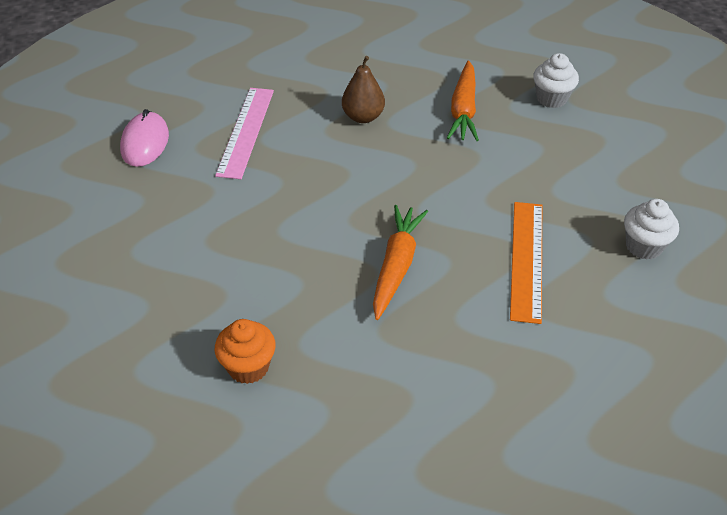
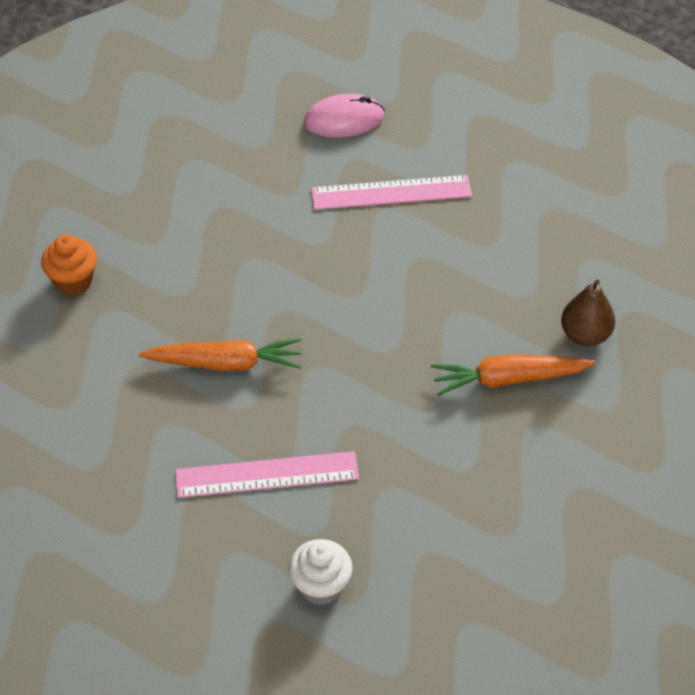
camera: 75 degrees right, 5 degrees up
(363, 117) = (456, 286): brown pear -> brown pear (585, 335)
(527, 260) = (267, 475): orange ruler -> pink ruler
(551, 98) = (570, 468): white cupcake -> none

